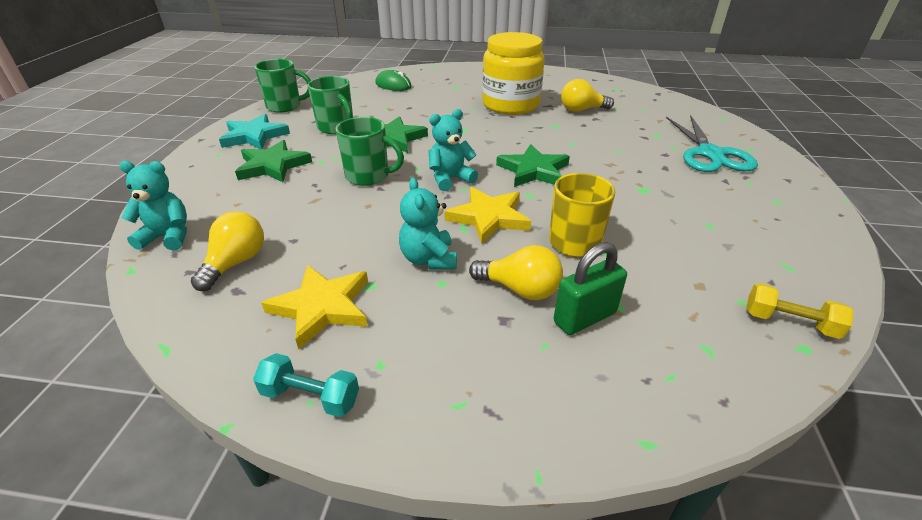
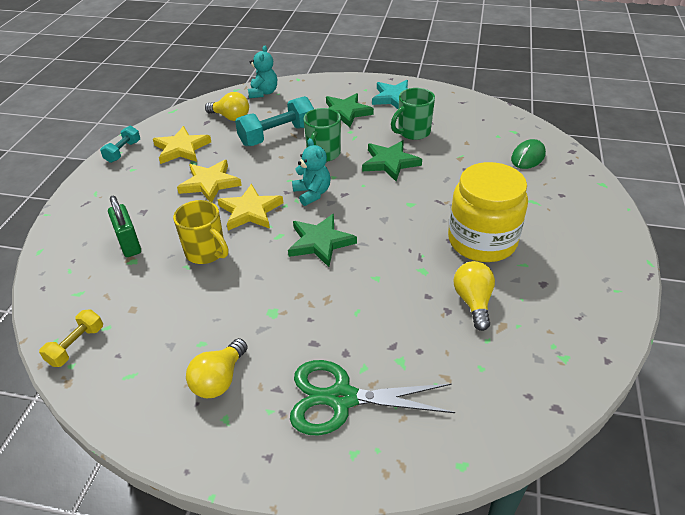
camera: 95 degrees right, 5 degrees up
(285, 106) = (458, 103): green mug -> none
(312, 212) = (277, 135): none -> turquoise dumbbell
(429, 259) = (210, 183): turquoise teddy bear -> yellow star
(520, 289) = (165, 219): yellow light bulb -> yellow light bulb (219, 379)
(710, 154) = (341, 398): turquoise scissors -> green scissors

